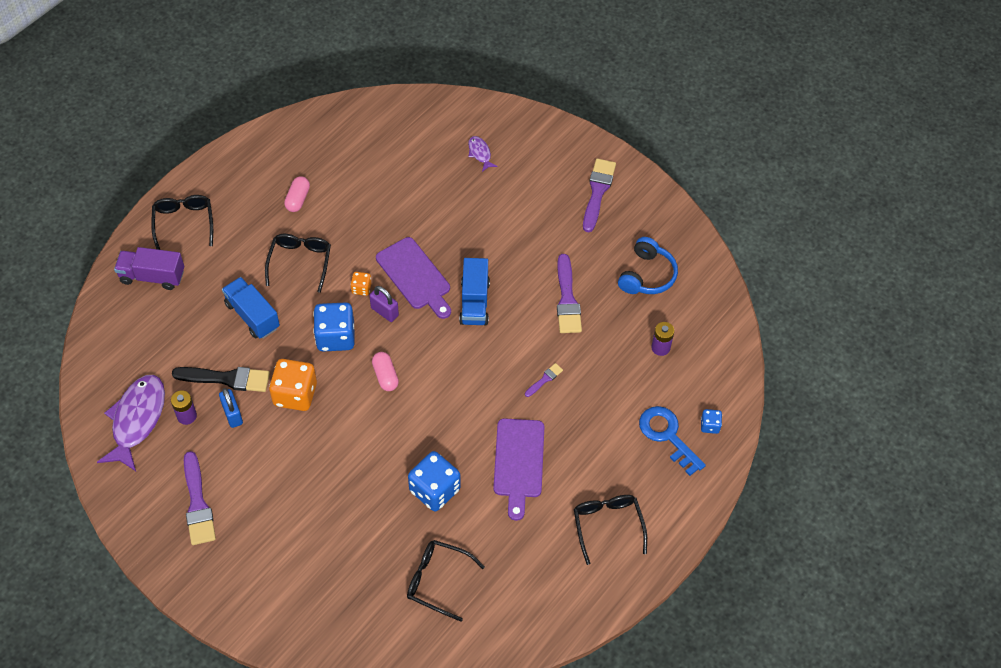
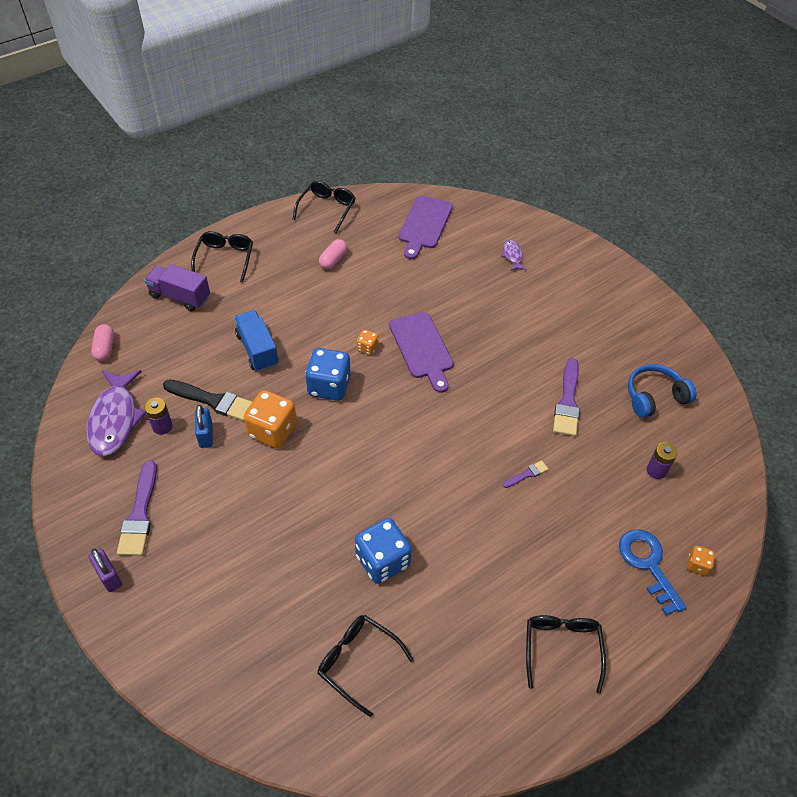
camera: 15 degrees right, 5 degrees down
(137, 420) = (115, 419): purple fish -> purple fish turned 150 degrees clockwise
(300, 262) = (317, 313): black glasses -> black glasses (327, 209)
(384, 312) = (383, 373): purple padlock -> purple padlock (109, 577)
(385, 376) = (366, 433): pink capsule -> pink capsule (105, 348)
(474, 302) = (473, 384): blue truck -> none
(518, 462) = (479, 553): purple cutting board -> purple cutting board (424, 225)
(597, 192) = (619, 311): purple brush -> none
(647, 275) = (654, 397): blue headphones -> blue headphones turned 150 degrees counterclockwise
(710, 426) = (697, 565): blue dice -> orange dice

